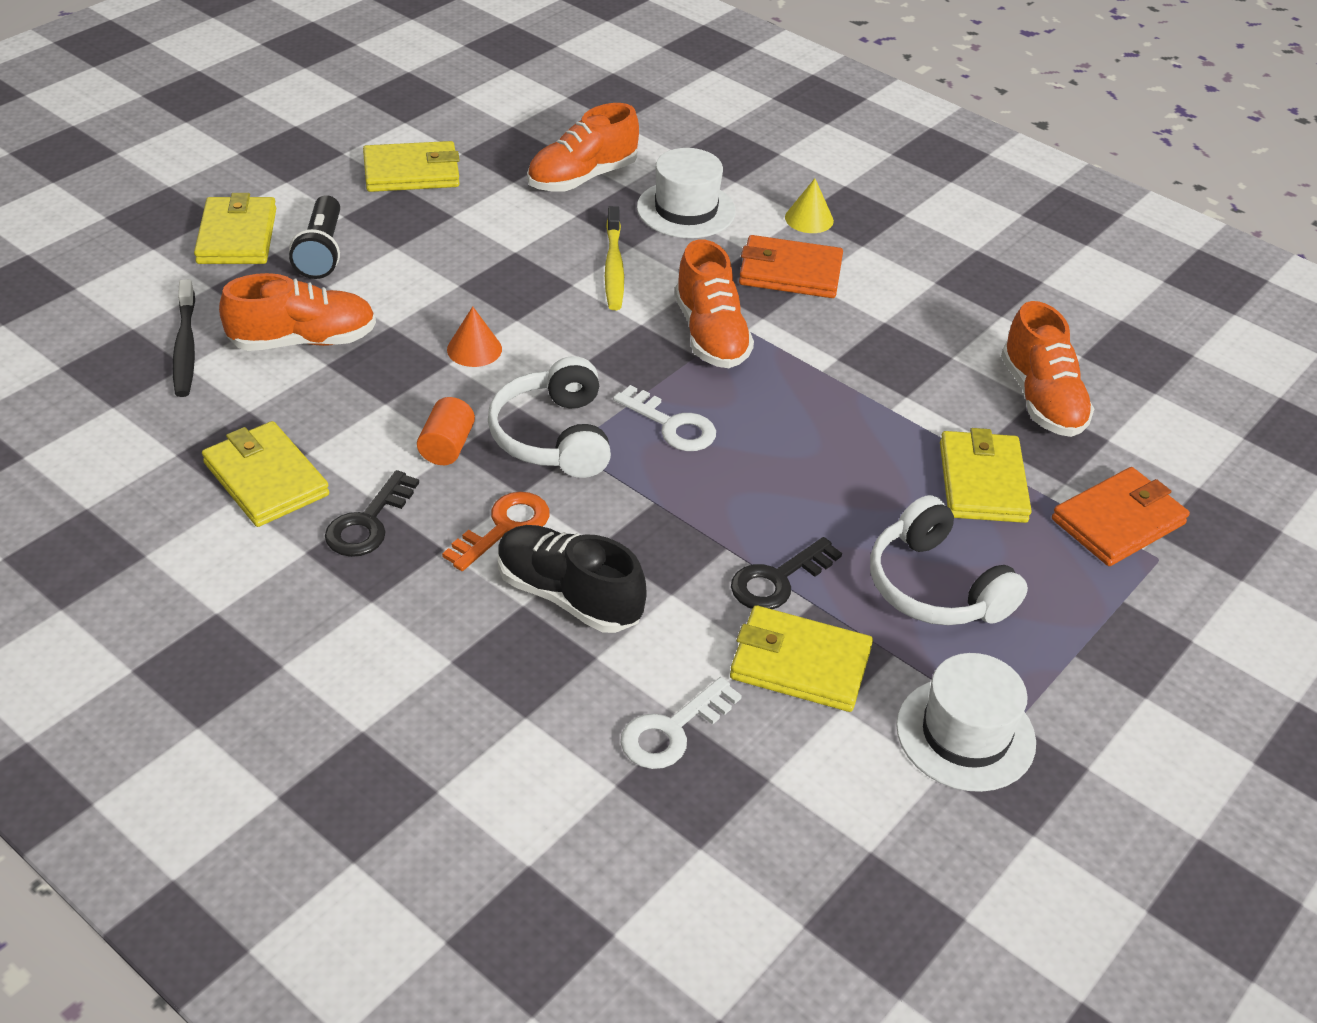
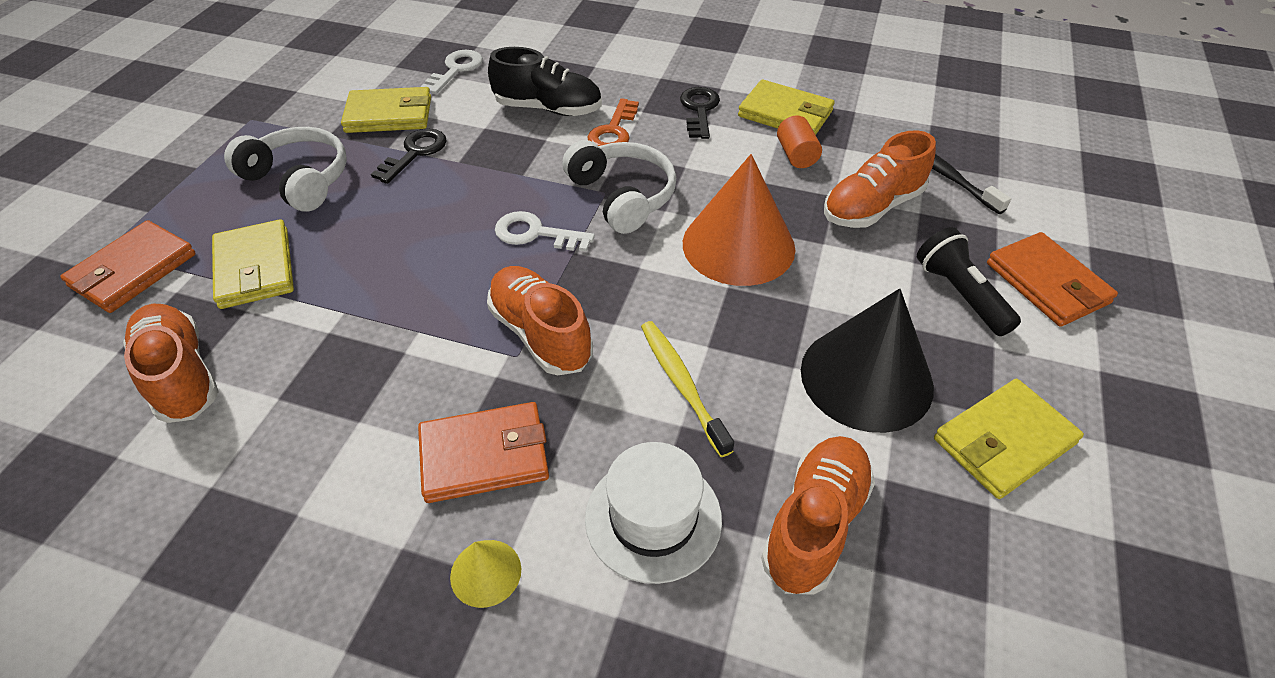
camera: 160 degrees right, 5 degrees up
(237, 236) = (1047, 283): yellow wallet -> orange wallet
(446, 446) = (692, 166): orange cylinder -> orange cylinder (796, 155)
(466, 228) = (866, 377): none -> black cone
(474, 349) = (738, 245): orange cone -> orange cone, size x2.23
(965, 734) = (280, 109): white hat -> none

